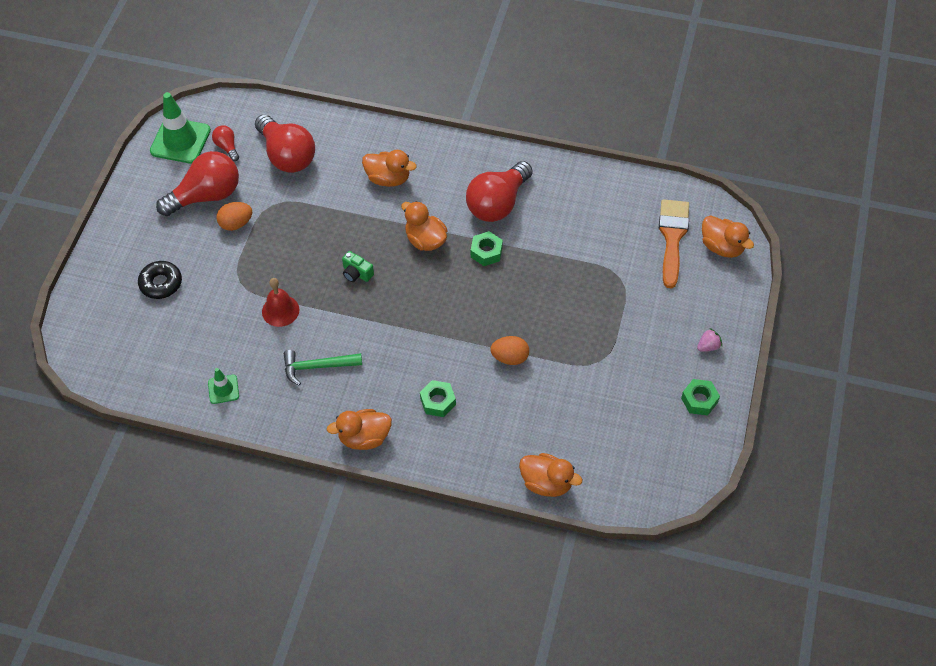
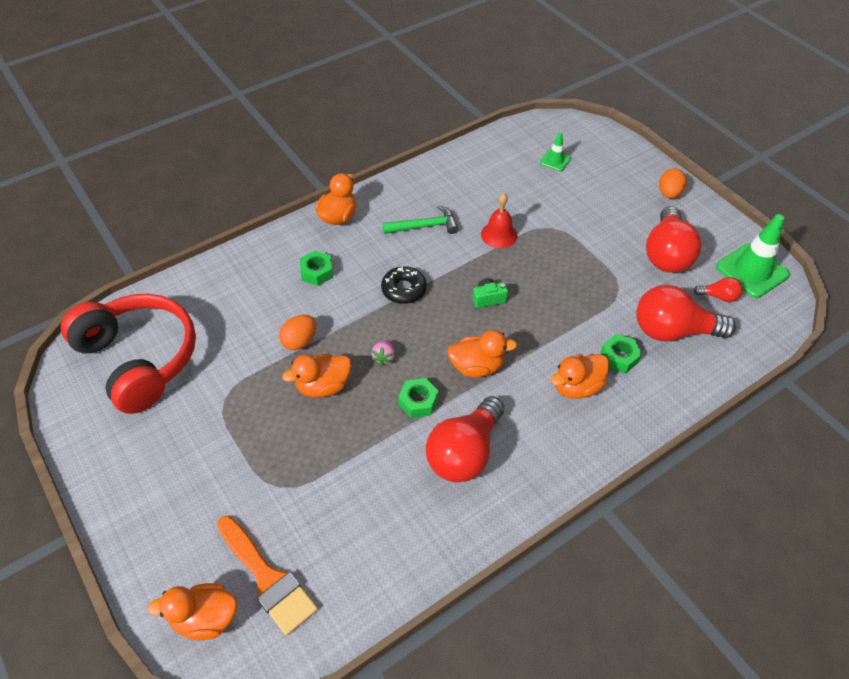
camera: 130 degrees right, 5 degrees down
(161, 283) = (593, 187): black donut -> black donut (404, 289)
(223, 389) = (461, 172): green traffic cone -> green traffic cone (555, 160)
(236, 224) = (617, 256): orange egg -> orange egg (669, 193)
(317, 367) = (425, 226): green hammer -> green hammer turned 45 degrees clockwise
(498, 203) = (464, 453): red light bulb -> red light bulb turned 135 degrees counterclockwise
(546, 483) = (180, 288): orange duck -> orange duck (323, 386)
(628, 444) = (139, 359): none -> red headphones
(699, 400) = (105, 441): green nut -> green nut (619, 357)
(708, 346) = (134, 496): pink strawberry -> pink strawberry (384, 357)

